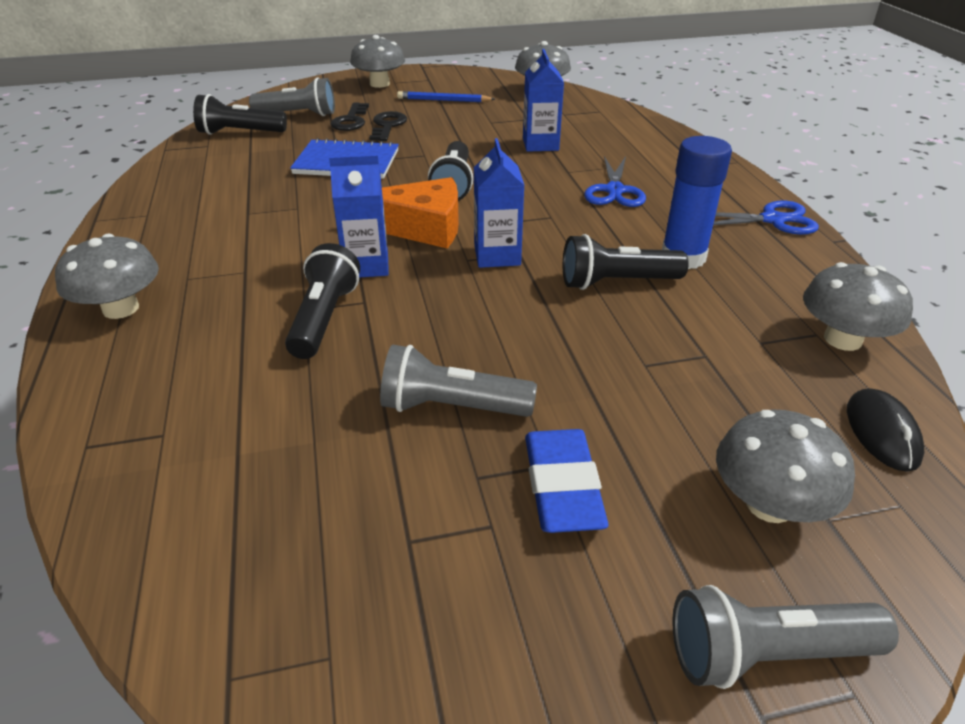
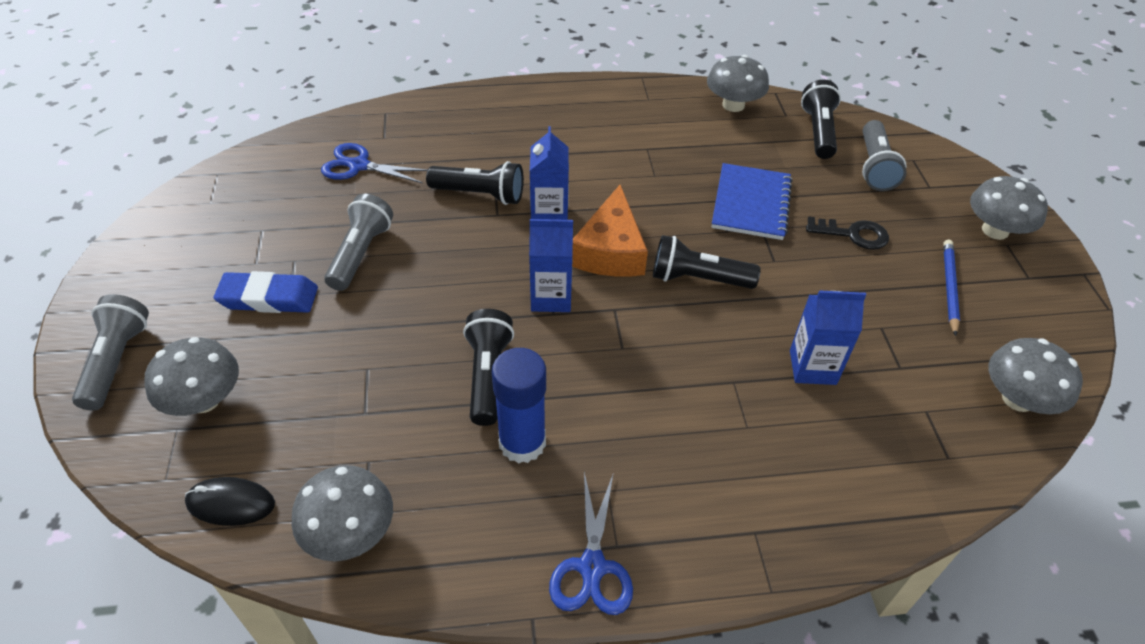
camera: 95 degrees right, 10 degrees up
(121, 308) = (516, 105): grey mushroom -> grey mushroom (733, 105)
(351, 120) = (864, 206): black key -> none
(614, 191) = (680, 417): blue scissors -> blue scissors (359, 166)

